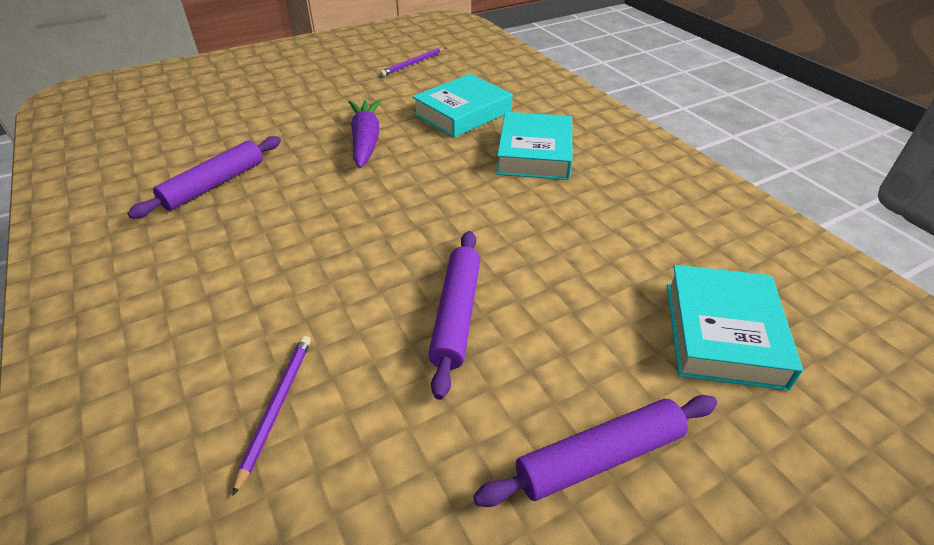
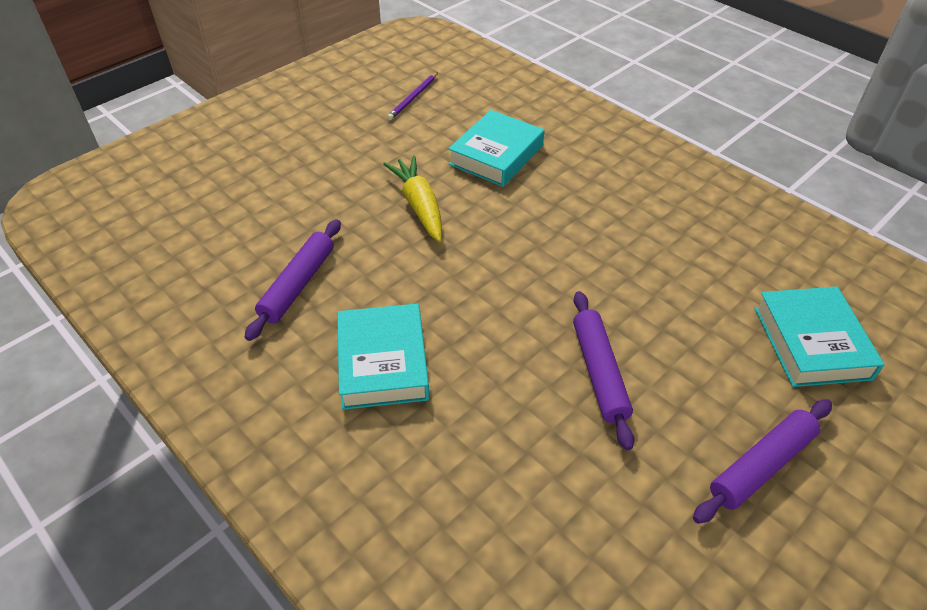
camera: 15 degrees left, 5 degrees up
(276, 407) = (497, 487): purple pencil -> none
(366, 141) = (419, 205): purple carrot -> yellow carrot
(534, 153) = (587, 192): turquoise book -> turquoise book (383, 362)

